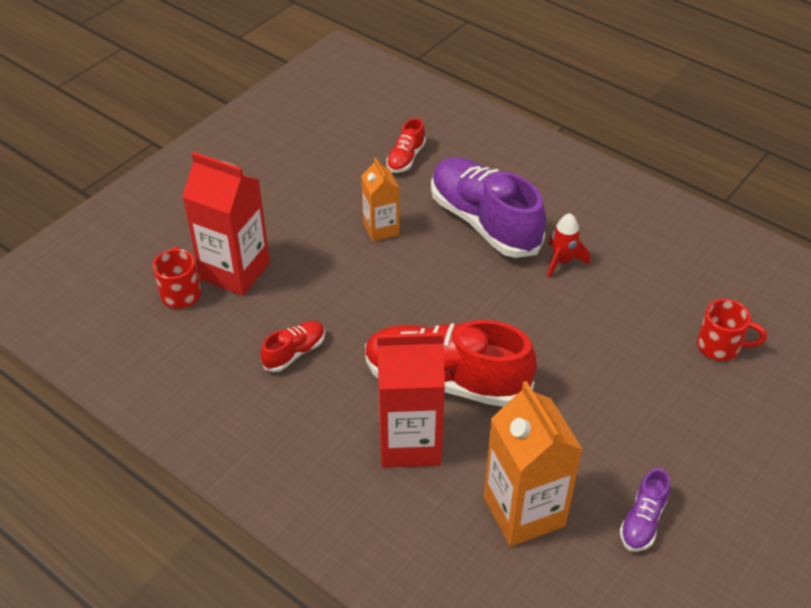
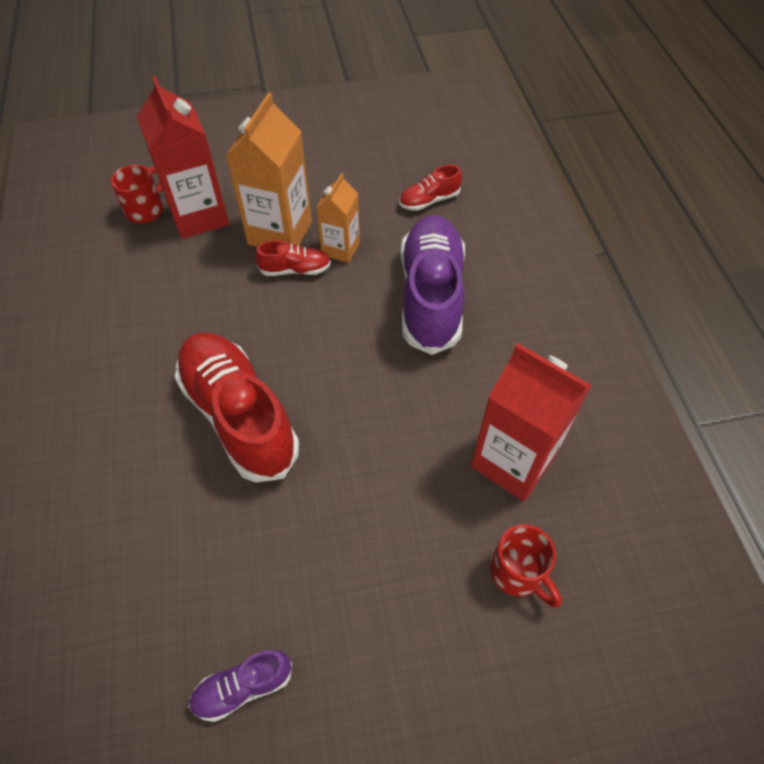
camera: 40 degrees right, 10 degrees up
(294, 353) = (162, 309): red shoe -> red shoe (295, 270)
(409, 442) = (152, 447): red carton -> red carton (513, 461)
(524, 511) = (161, 585): orange carton -> orange carton (280, 233)
(562, 261) = (459, 377): red rocket -> none

